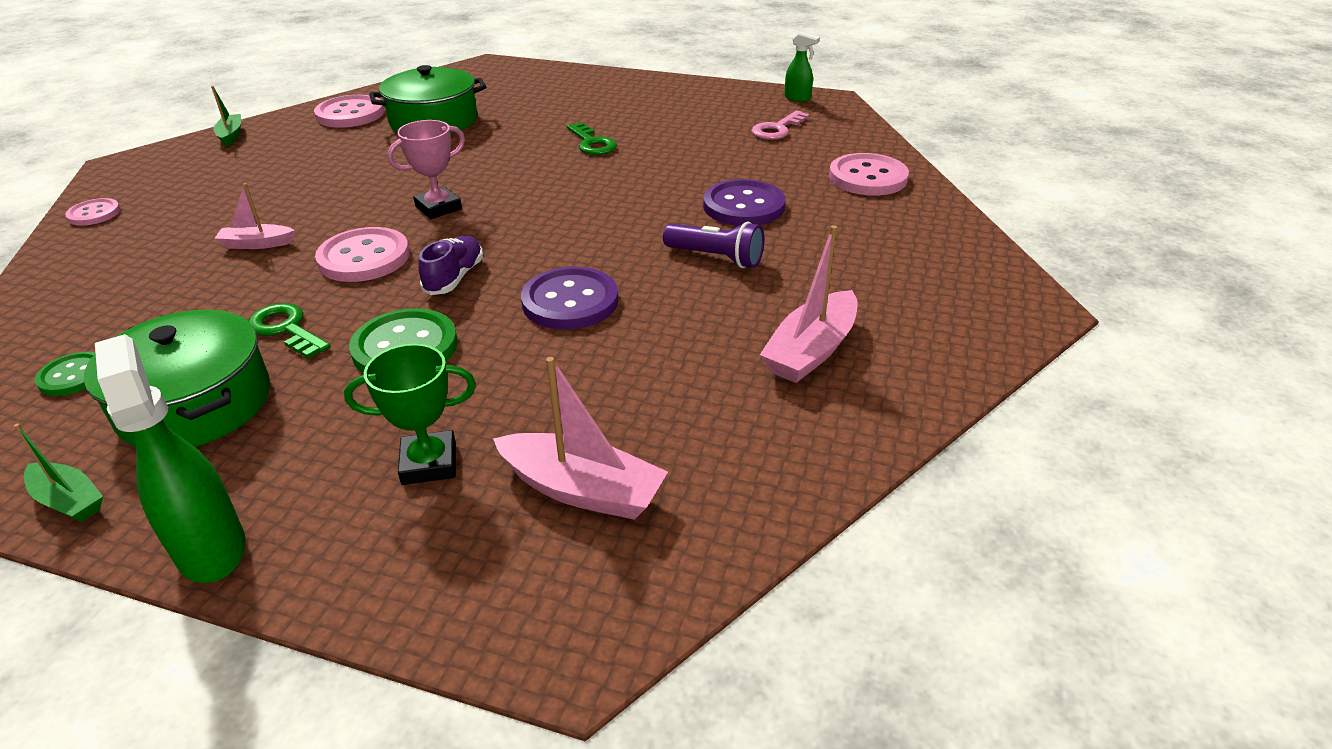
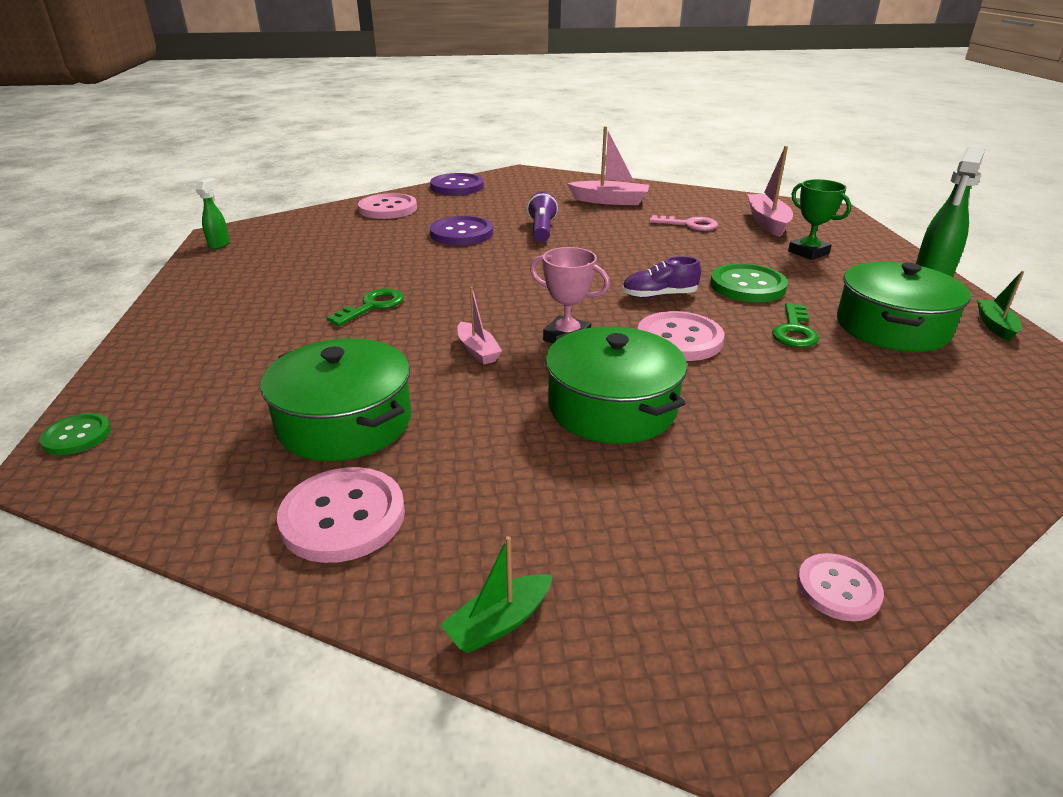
camera: 115 degrees left, 5 degrees down
(73, 376) = (964, 389): green button -> green button (77, 436)
(257, 244) = (727, 403): pink boat -> pink boat (477, 351)
(323, 199) = (612, 407): none -> green pot
(570, 301) = (638, 255): purple button -> purple button (457, 187)
(777, 129) = (304, 242): pink key -> pink key (689, 225)

